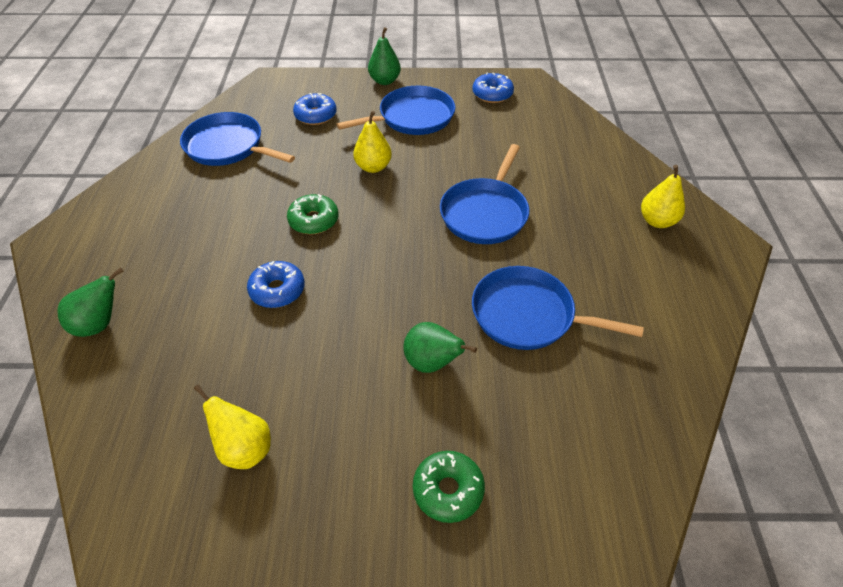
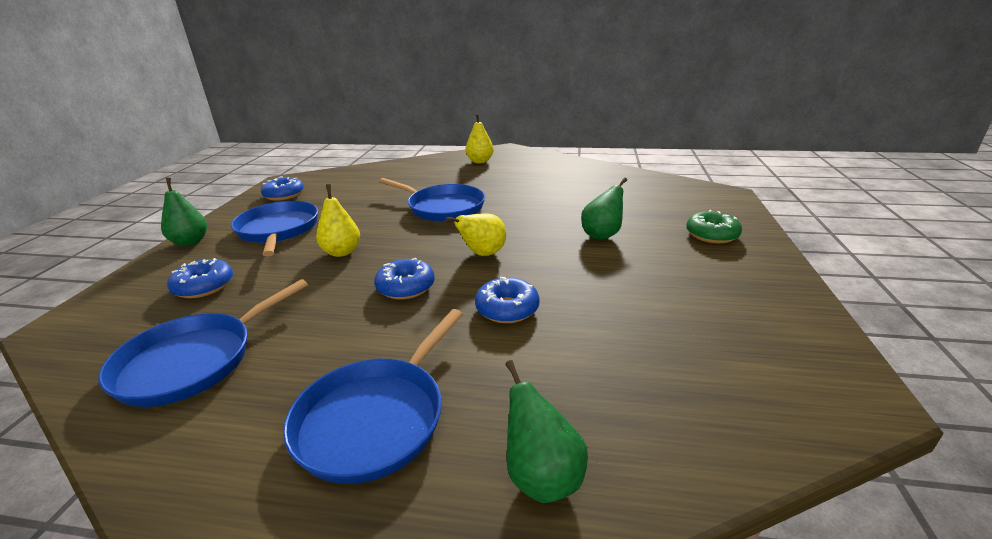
camera: 80 degrees left, 20 degrees down
(244, 448) = (712, 323): yellow pear -> yellow pear (482, 254)
(313, 220) = (406, 287): green donut -> blue donut
(528, 315) = (557, 201): blue pan -> blue pan (375, 418)

